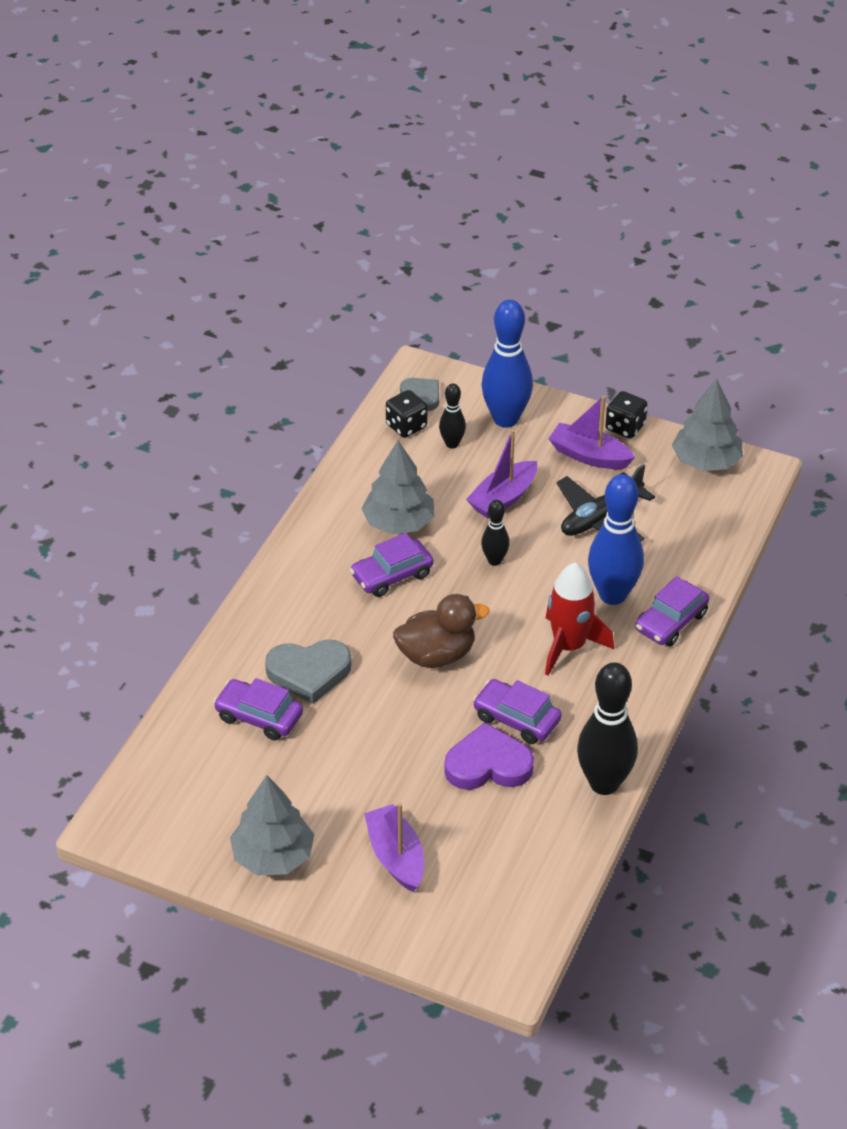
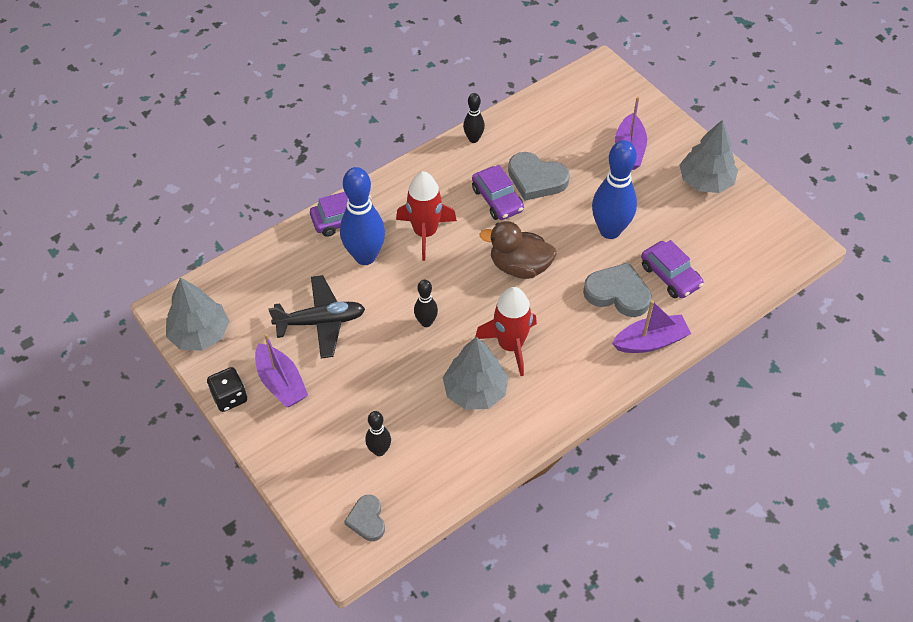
camera: 150 degrees left, 10 degrees up
(392, 575) = (510, 345): purple car -> red rocket
(406, 426) = (404, 490): black dice -> none
(488, 764) = (536, 179): purple heart -> grey heart
(503, 498) = (379, 375): purple boat -> purple boat (650, 341)
(505, 419) = (316, 455): blue bowling pin -> blue bowling pin (610, 230)
(604, 783) = (473, 139): black bowling pin -> black bowling pin, size x0.52

